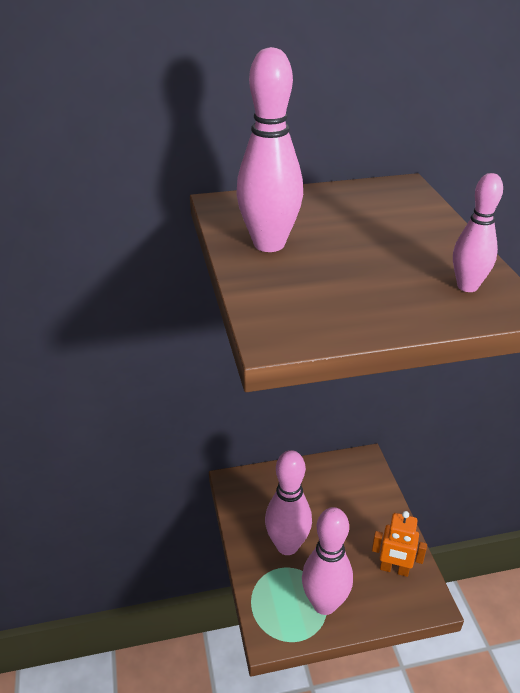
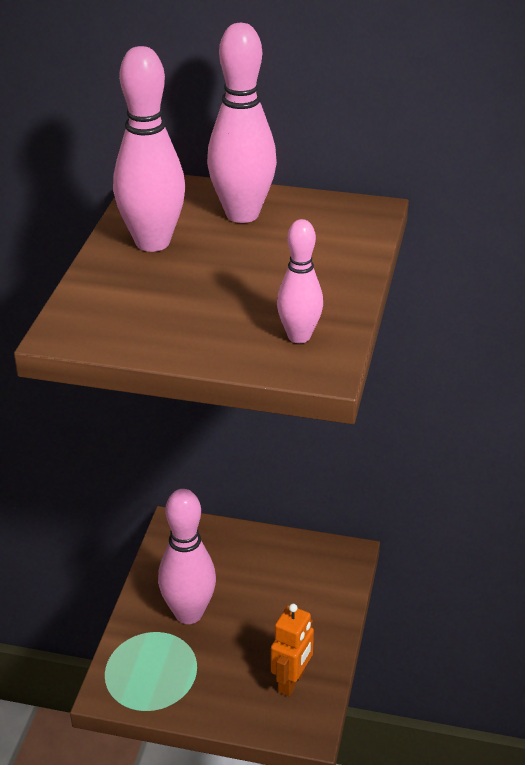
camera: 25 degrees right, 0 degrees up
(324, 604) = (187, 685): pink bowling pin -> pink bowling pin (242, 214)
(394, 569) = (292, 682): orange robot -> orange robot turned 105 degrees counterclockwise

